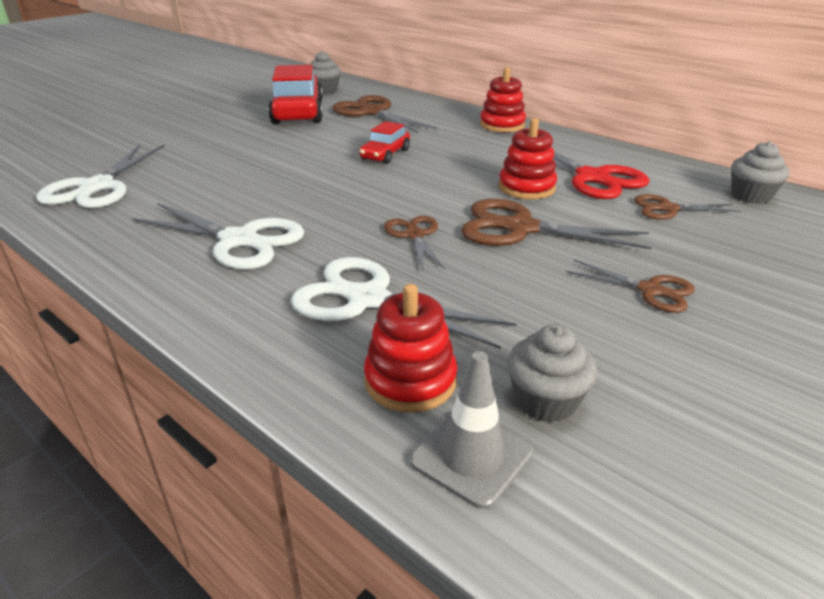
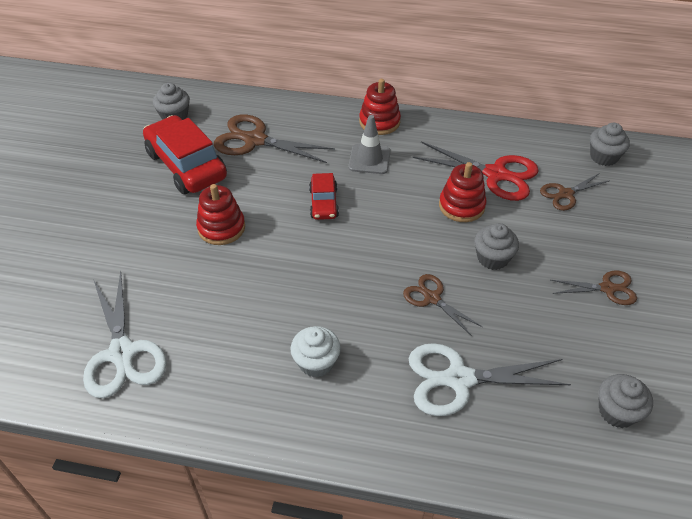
camera: 30 degrees left, 15 degrees up
(239, 240) = (316, 362): white scissors -> white cupcake
(410, 380) = (541, 435): red stacking toy -> red stacking toy (221, 228)
(471, 456) = (612, 471): grey traffic cone -> grey traffic cone (369, 159)
(520, 228) = (492, 258): brown scissors -> grey cupcake

